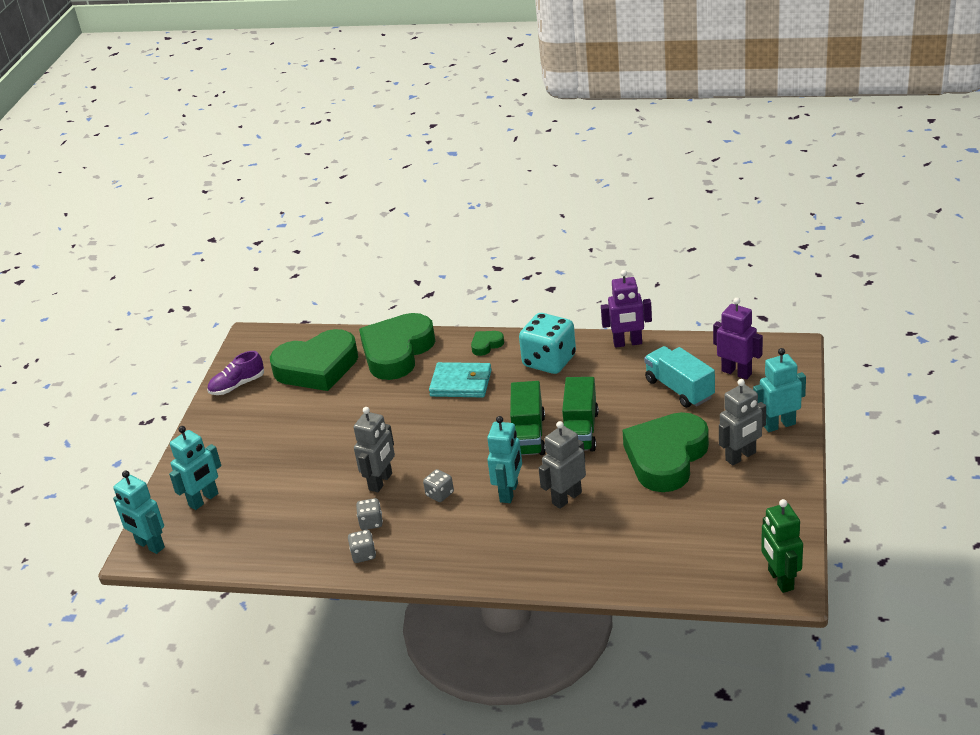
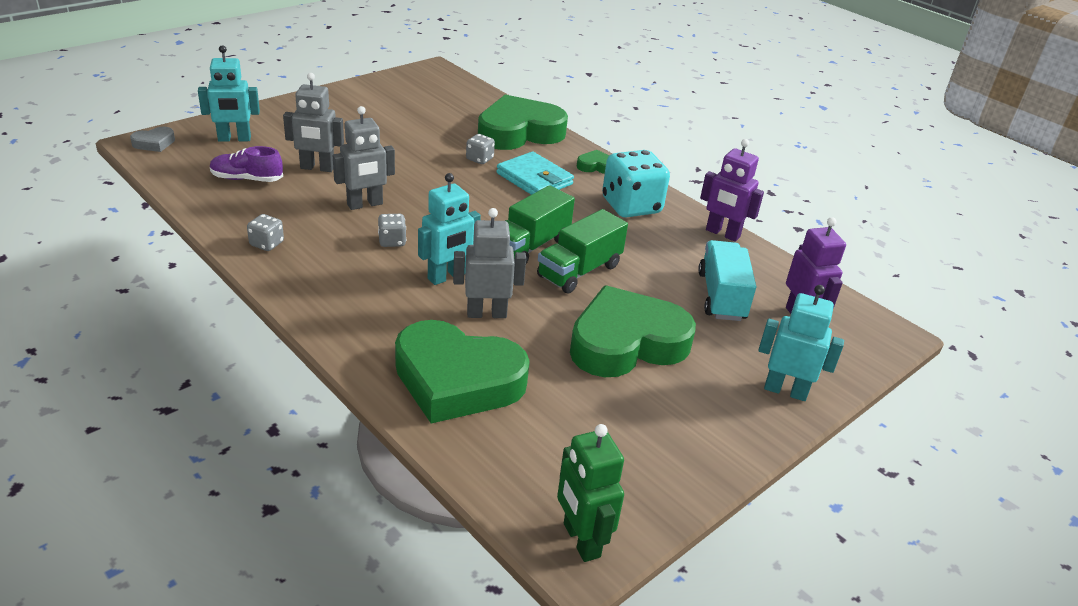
camera: 30 degrees right, 0 degrees up
(150, 545) = (154, 143): turquoise robot -> grey heart
(237, 385) = (376, 89): purple shoe -> purple shoe (247, 179)
(317, 367) = (447, 109): green heart -> green heart (457, 380)
(371, 522) = (310, 226): grey dice -> grey dice (479, 159)
(741, 456) = (704, 391): grey robot -> grey robot (317, 168)
(780, 580) = (581, 540): green robot -> green robot turned 45 degrees counterclockwise

